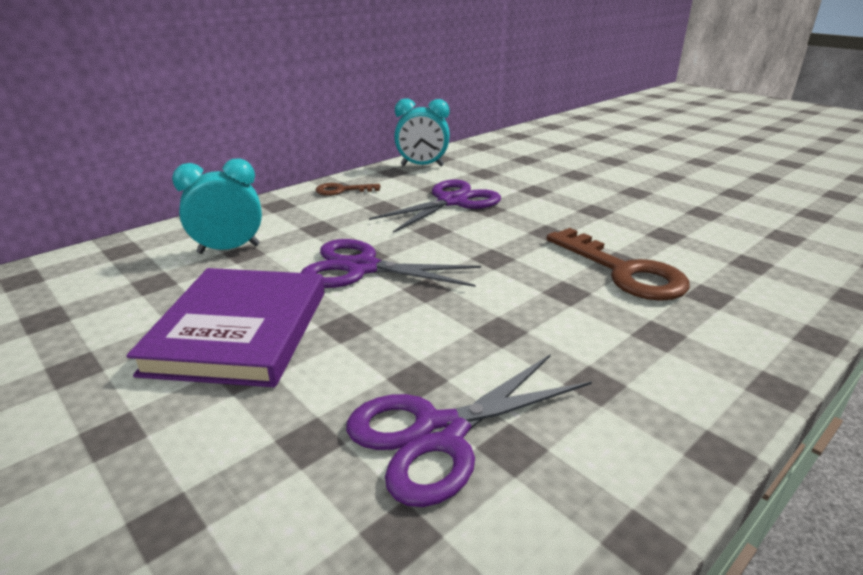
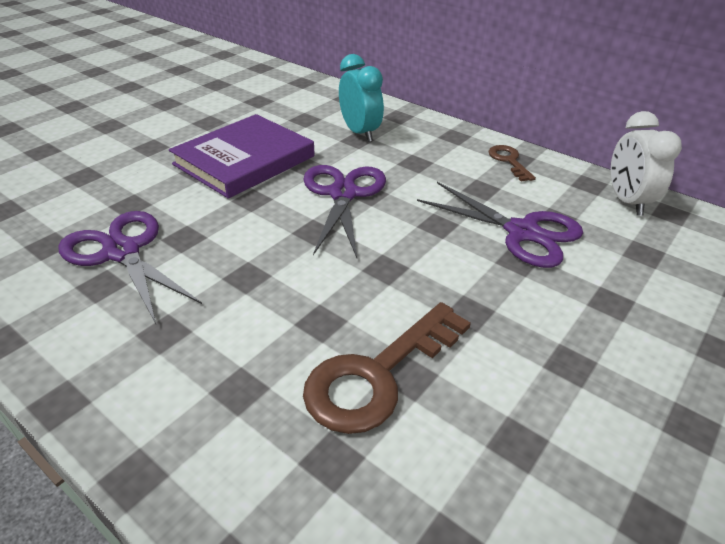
camera: 80 degrees right, 10 degrees up
(240, 331) = (244, 160): purple book -> purple book turned 45 degrees counterclockwise
(422, 166) = (626, 201): turquoise clock -> white clock

